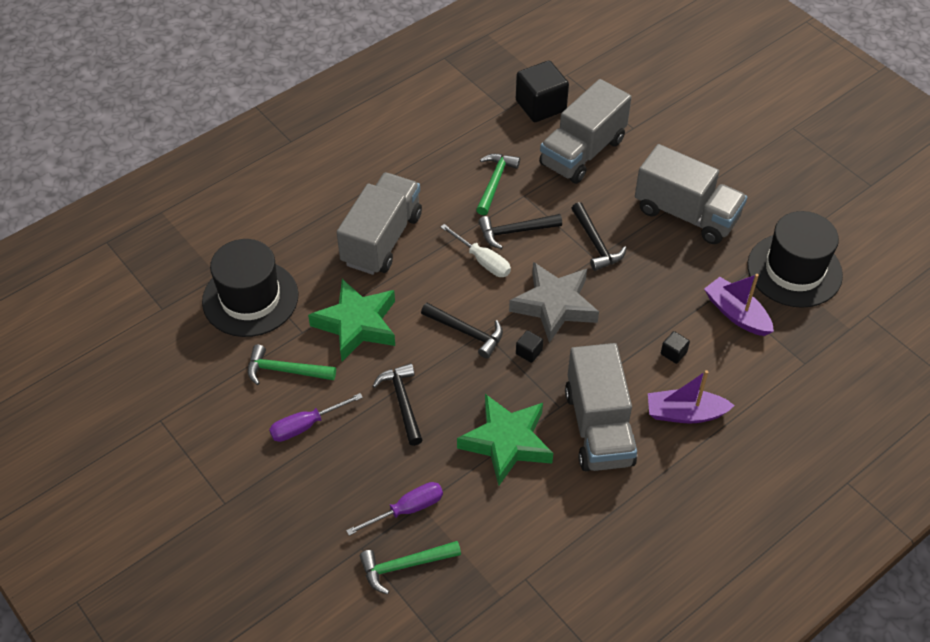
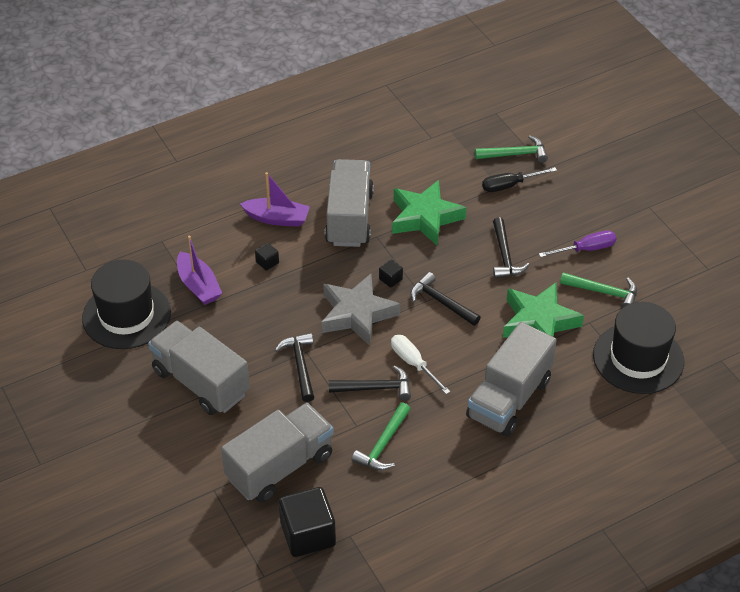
camera: 170 degrees left, 5 degrees down
(407, 509) = (510, 185): purple screwdriver -> black screwdriver

